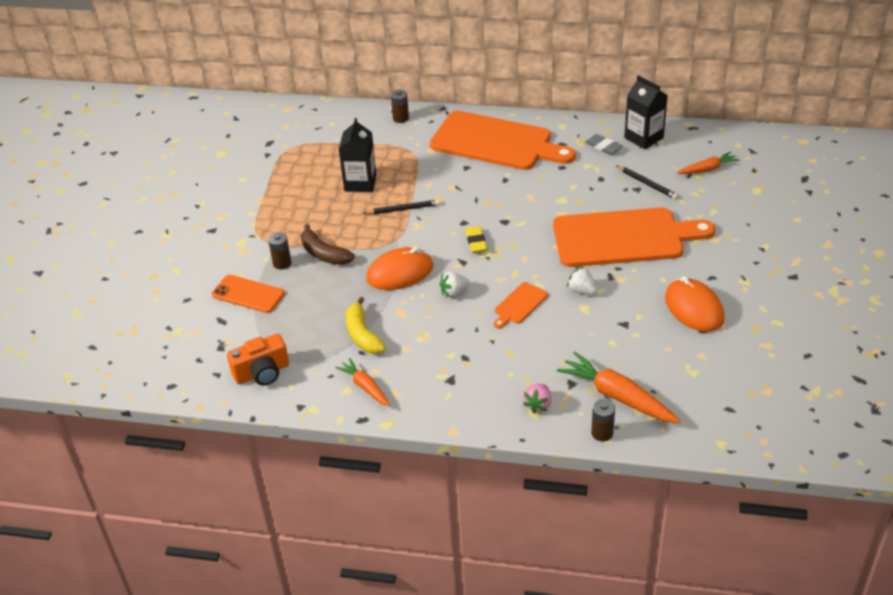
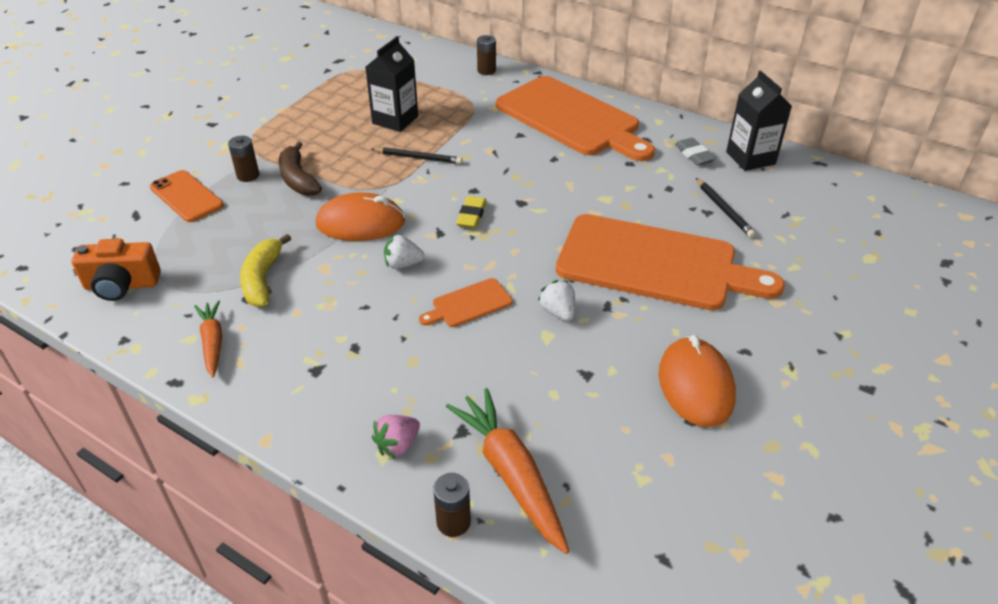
camera: 20 degrees right, 0 degrees up
(707, 169) = (814, 214): orange carrot -> none

